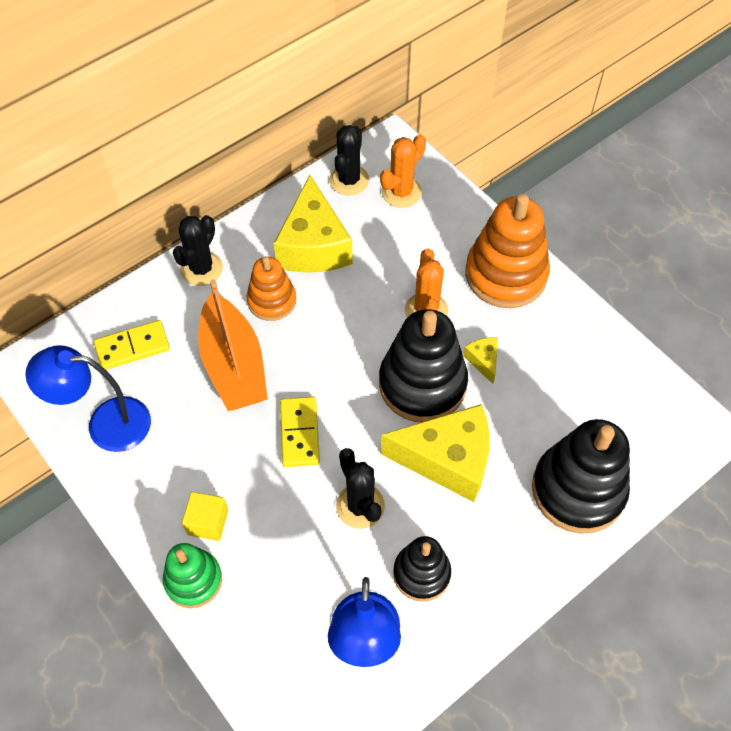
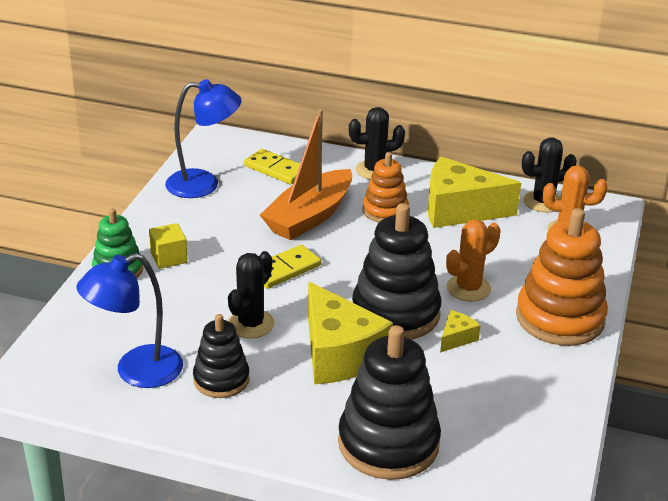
camera: 55 degrees right, 25 degrees down
(106, 424) = (204, 184): blue lamp -> blue lamp turned 120 degrees clockwise
(314, 245) = (459, 210): yellow cheese -> yellow cheese turned 45 degrees clockwise

